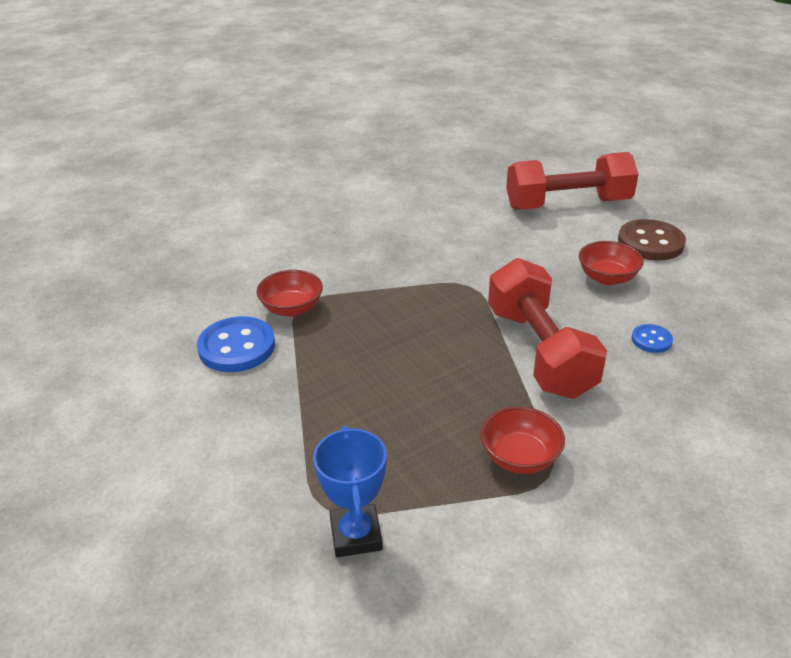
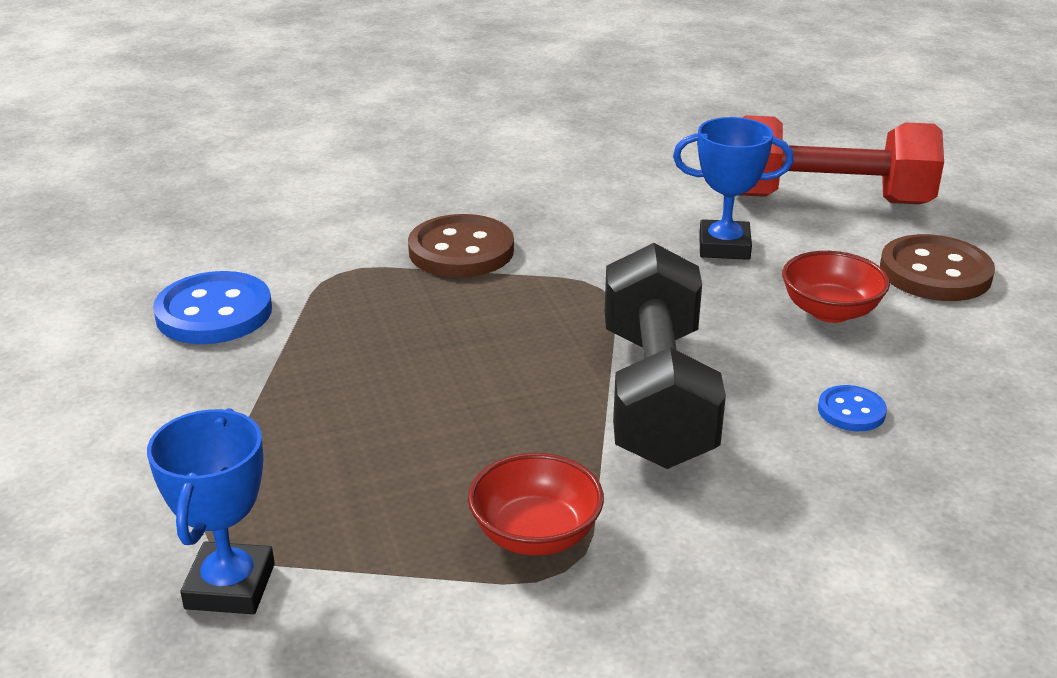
camera: 15 degrees right, 5 degrees down
(292, 308) = (320, 276): red bowl -> none
(371, 275) = (461, 250): none -> brown button
(526, 245) = (724, 247): none -> blue trophy
(539, 351) = (656, 395): red dumbbell -> black dumbbell

